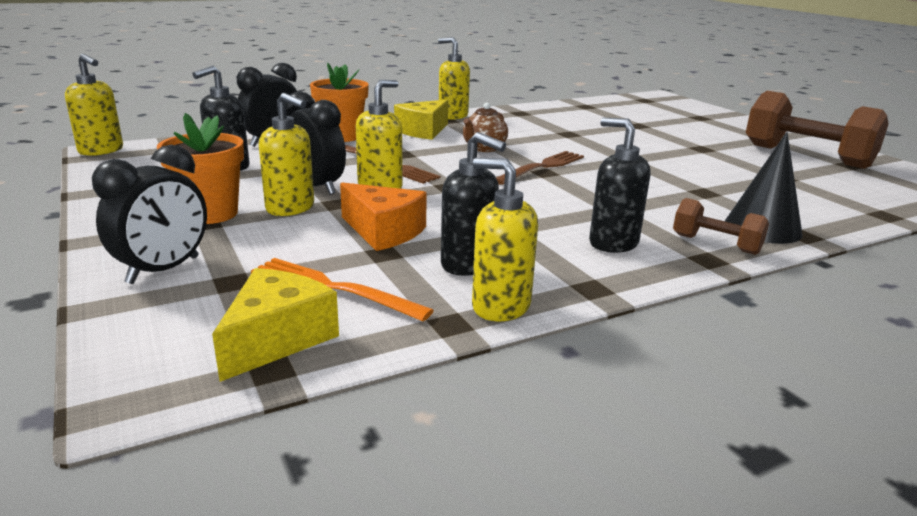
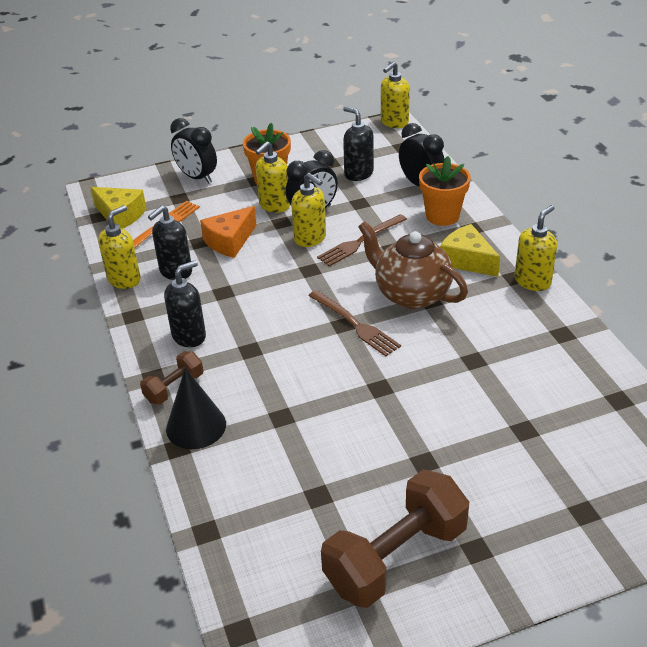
camera: 100 degrees right, 15 degrees up
(483, 148) = (411, 294): brown teapot -> brown teapot, size x1.77

